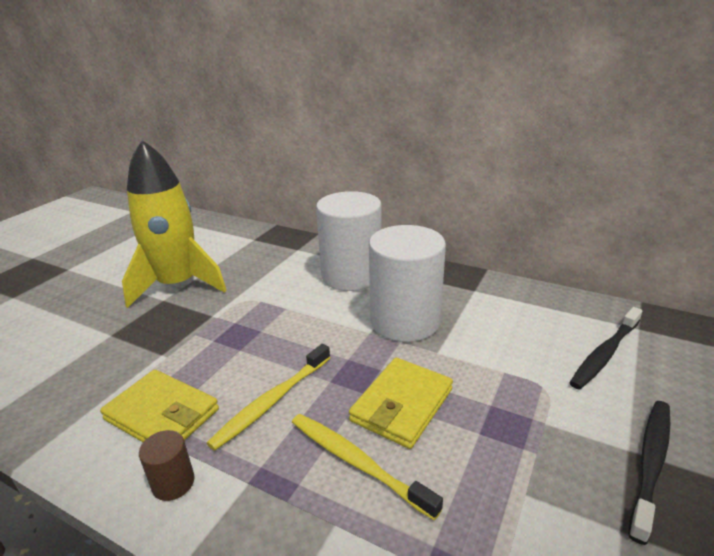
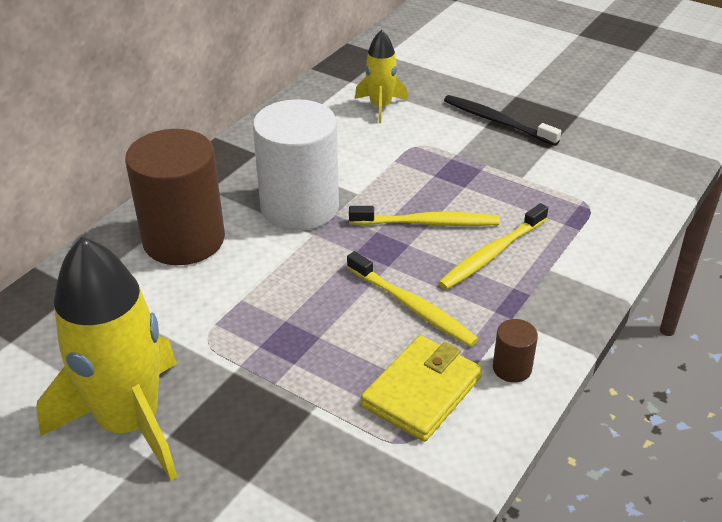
camera: 85 degrees left, 10 degrees up
(351, 275) = (184, 239): white cylinder -> brown cylinder
(401, 405) = (428, 223): yellow wallet -> yellow toothbrush
(604, 354) = (380, 106): black toothbrush -> yellow rocket

